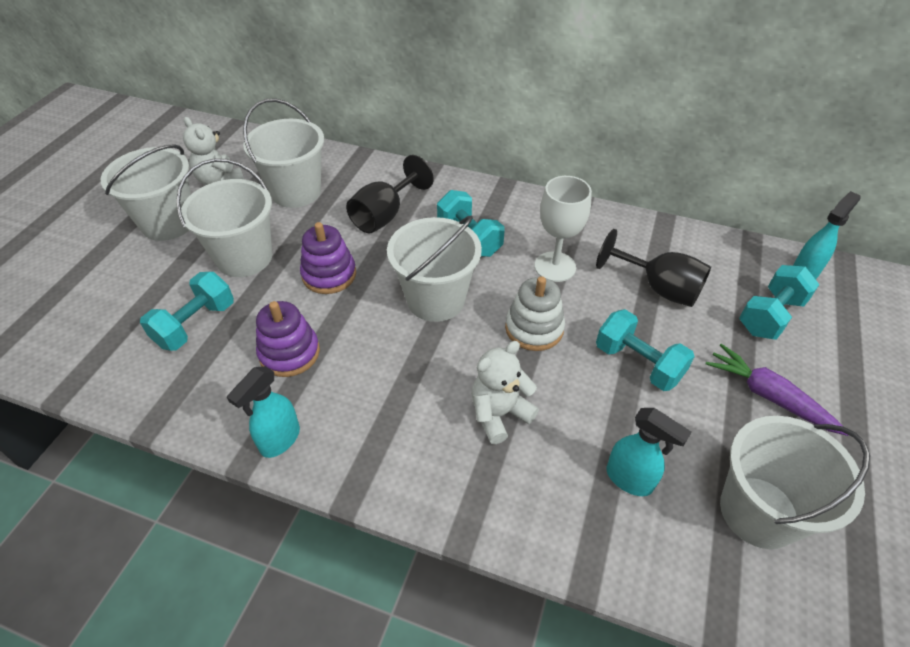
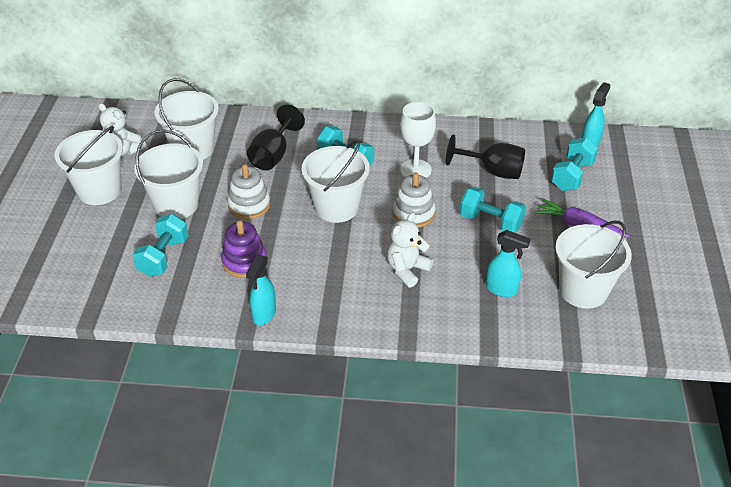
camera: 15 degrees left, 5 degrees down
(329, 275) = (249, 205): purple stacking toy -> white stacking toy

